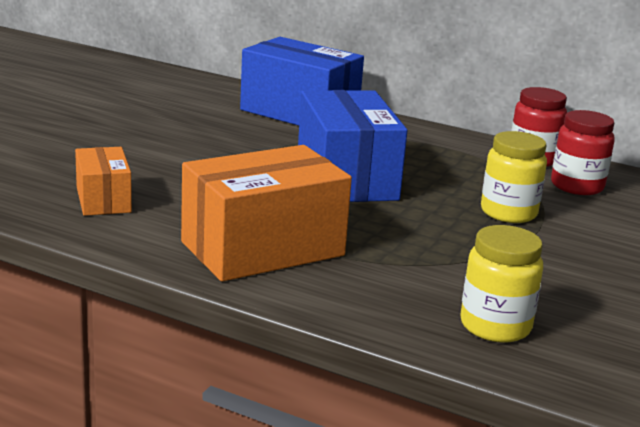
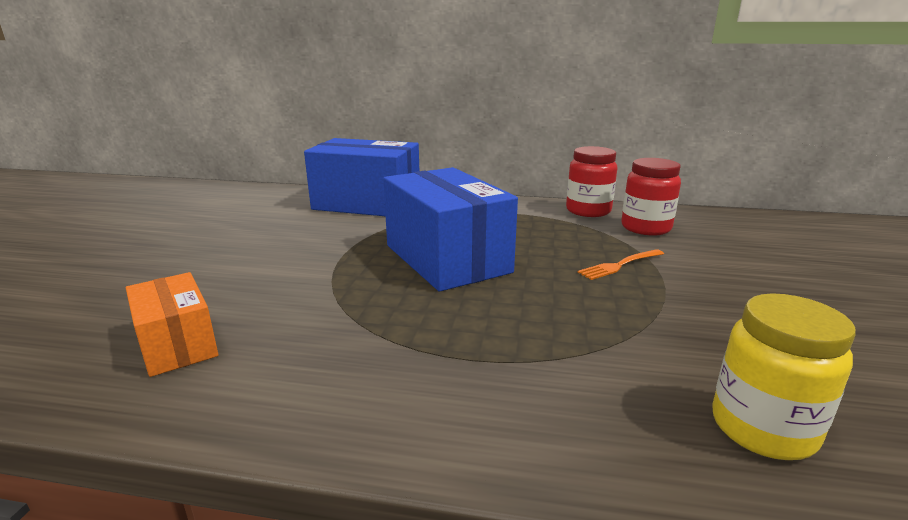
camera: 15 degrees left, 0 degrees up
(262, 249) = (407, 373): orange box -> none
(508, 213) = (620, 265): yellow jar -> orange fork

